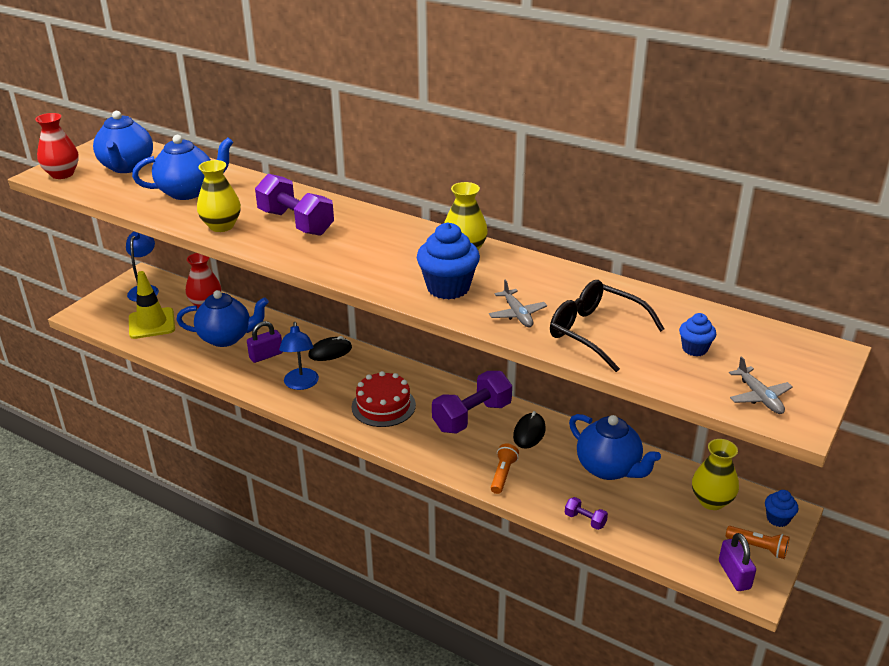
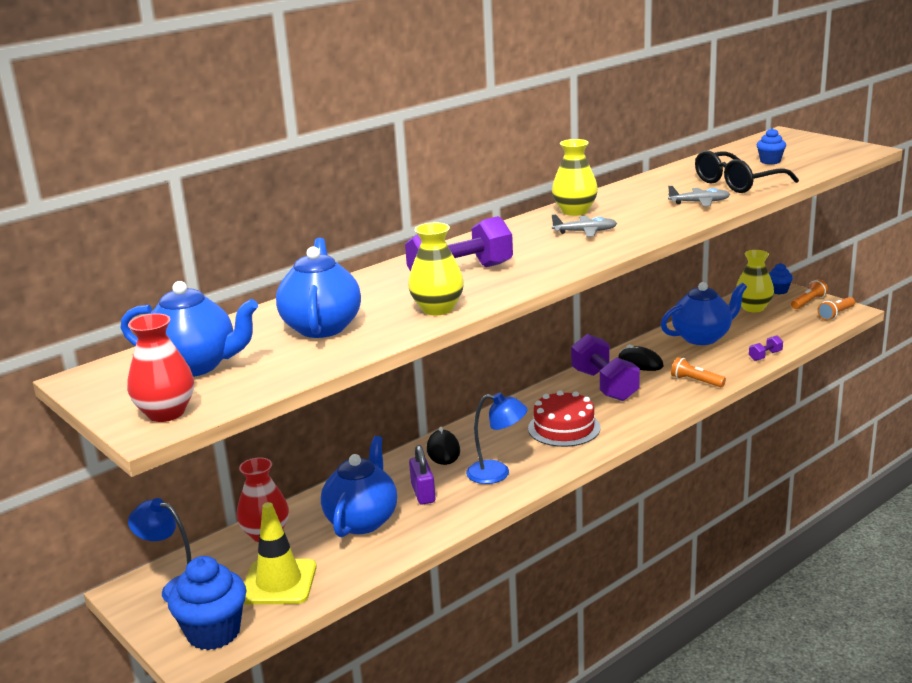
camera: 70 degrees left, 10 degrees down
(448, 288) = (642, 221): blue cupcake -> blue cupcake (213, 633)
(734, 575) = (836, 314): purple padlock -> orange flashlight
(759, 397) = (835, 154): grey plane -> grey plane (585, 232)

